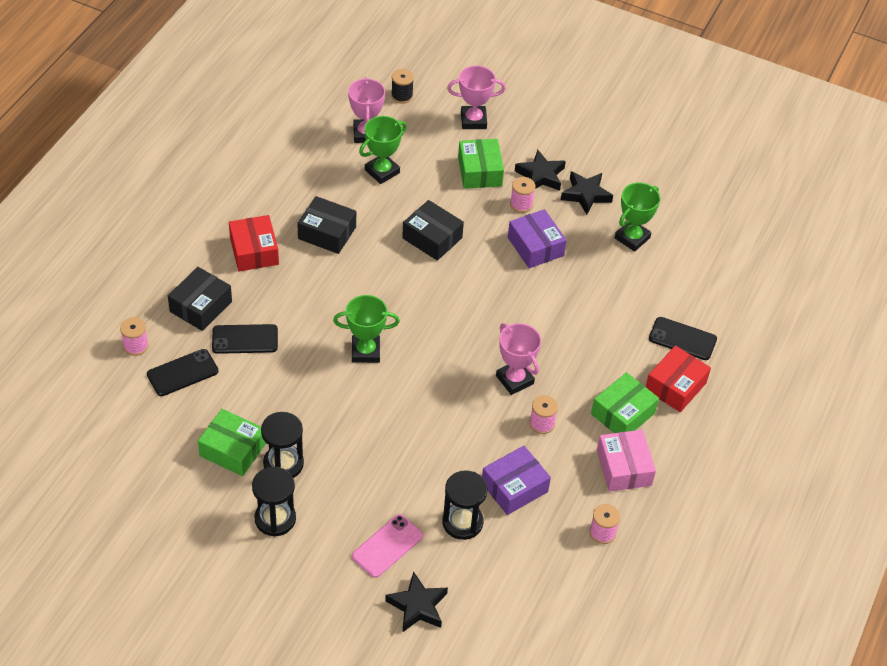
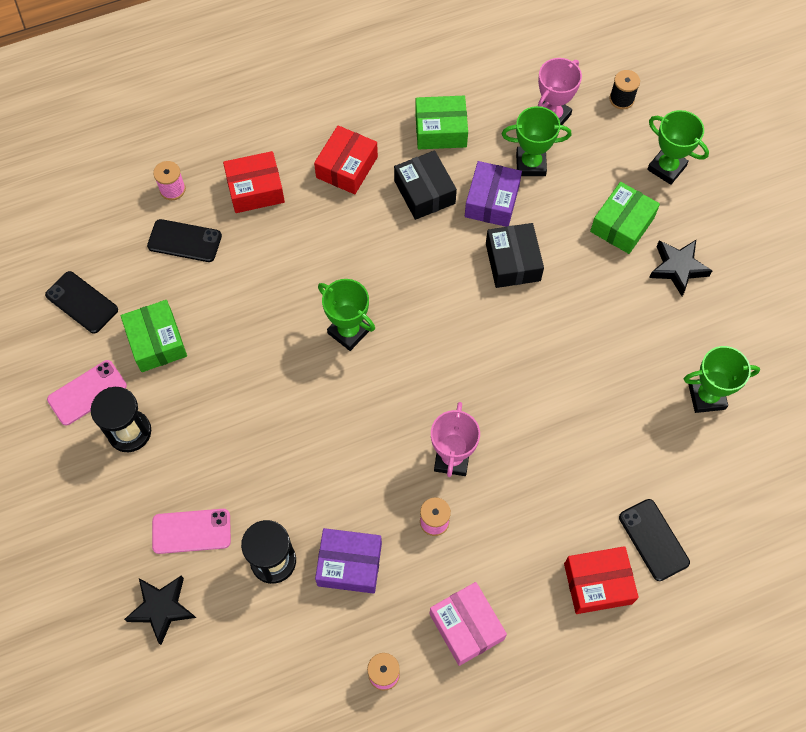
camera: 45 degrees right, 15 degrees up
(201, 306) = (255, 189): black box -> red box
(215, 517) = (87, 392): none -> pink phone
(245, 339) = (261, 246): black phone -> black phone (82, 302)
(283, 464) = (183, 386): black hourglass -> none
(473, 120) = (666, 168): pink trophy -> green trophy
(521, 204) = (630, 285): pink spool -> none
(535, 246) = (601, 338): purple box -> purple box (492, 201)
(585, 195) = (703, 319): black star -> none
(623, 413) = (519, 571): green box -> green box (440, 130)
(624, 468) = (466, 626): pink box -> pink box turned 60 degrees counterclockwise

